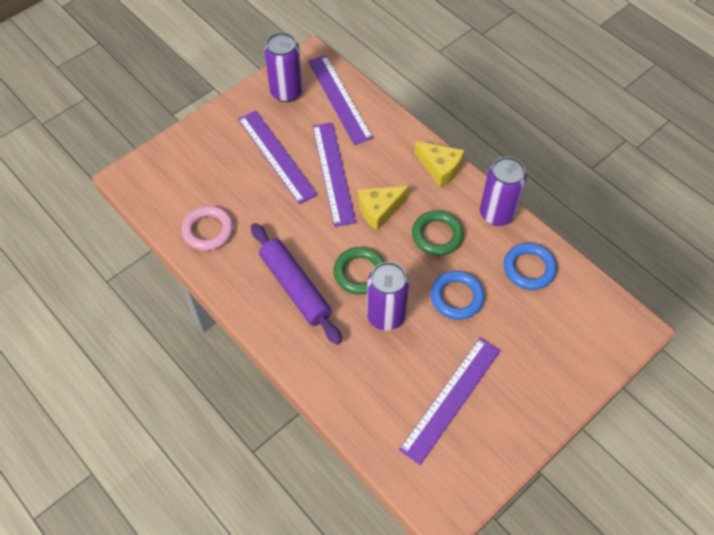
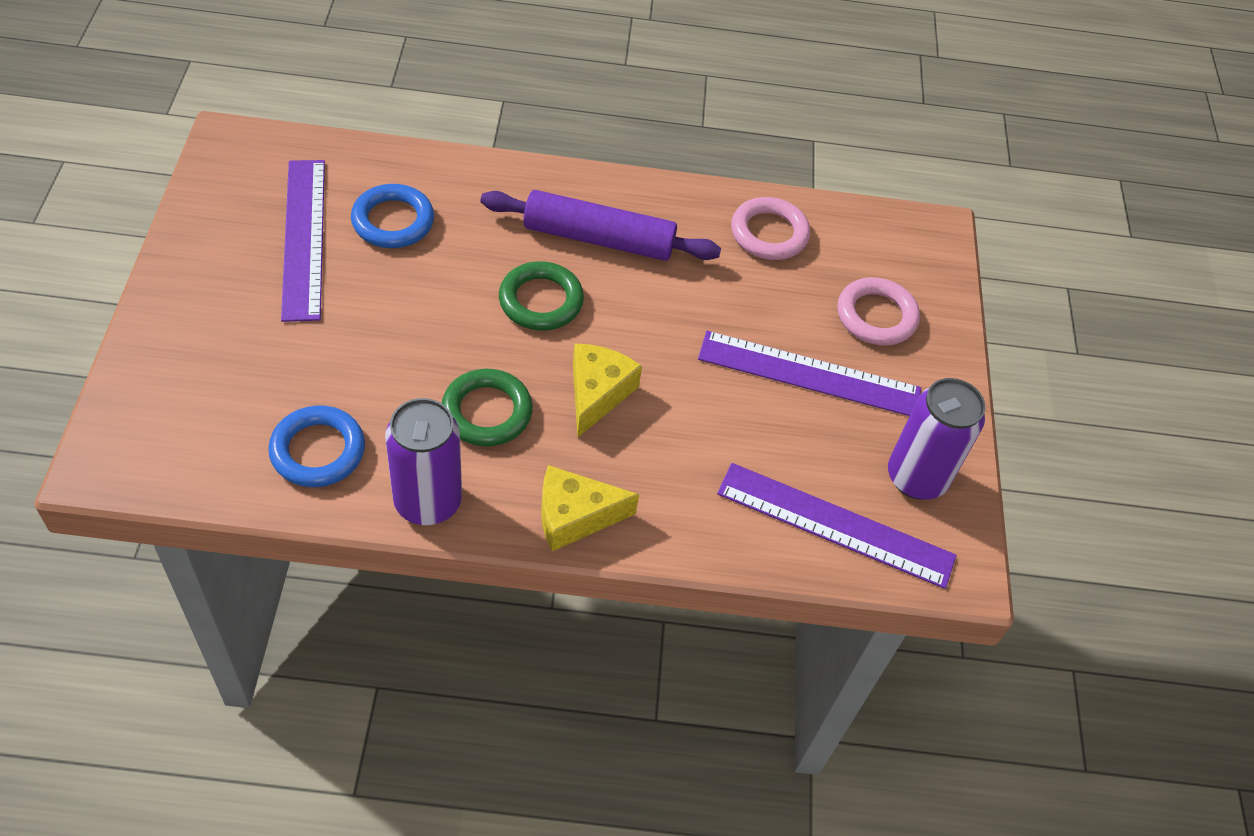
camera: 130 degrees right, 5 degrees down
(213, 159) = (876, 316): none -> pink ring
(333, 173) = (712, 403): purple ruler -> none
(385, 316) = (461, 274): purple can -> none
(456, 297) = (390, 349): blue ring -> blue ring (393, 221)

